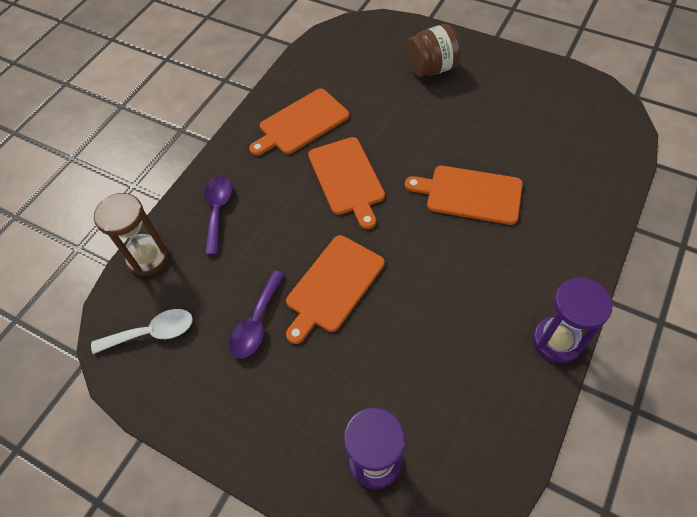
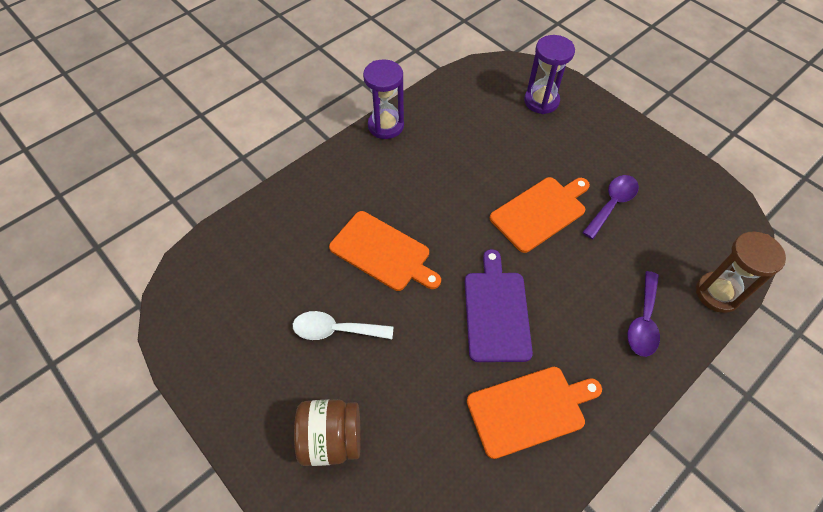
camera: 165 degrees left, 0 degrees up
(152, 333) = (705, 223): white spoon -> white spoon (335, 330)
(347, 179) = (496, 311): orange cutting board -> purple cutting board

